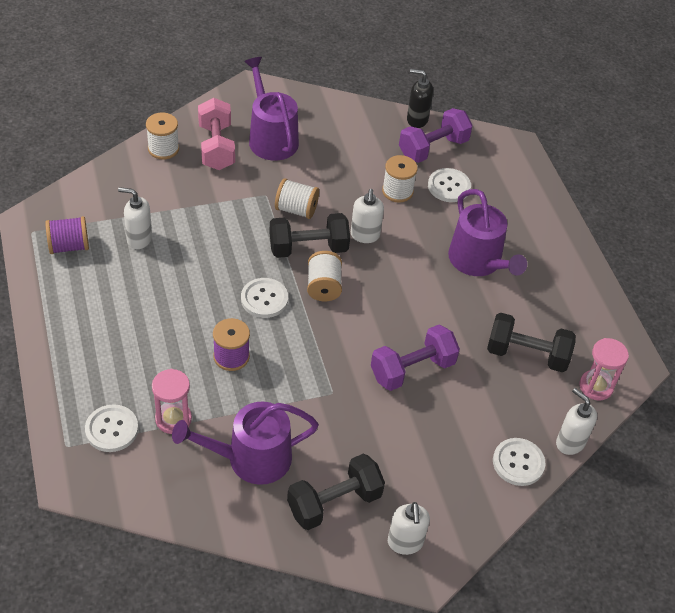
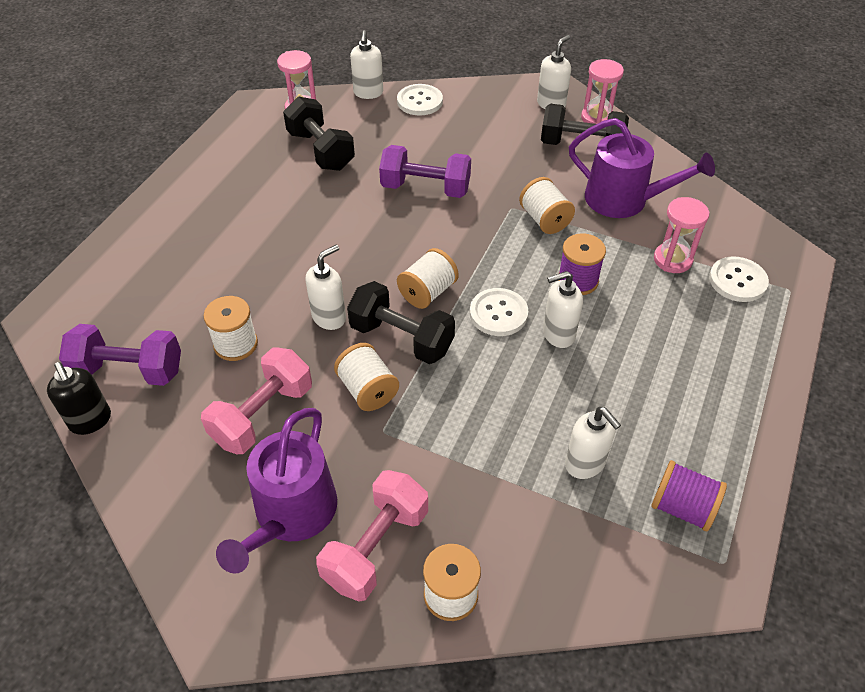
camera: 135 degrees left, 0 degrees up
(213, 307) = (558, 334): none -> white soap dispenser
(298, 396) = (544, 220): none -> white spool
(337, 167) = (263, 415): none -> pink dumbbell
(348, 552) = (597, 118): none -> pink hourglass
(449, 186) = (178, 317): white button -> none
(478, 261) = (257, 233): purple watering can -> none

